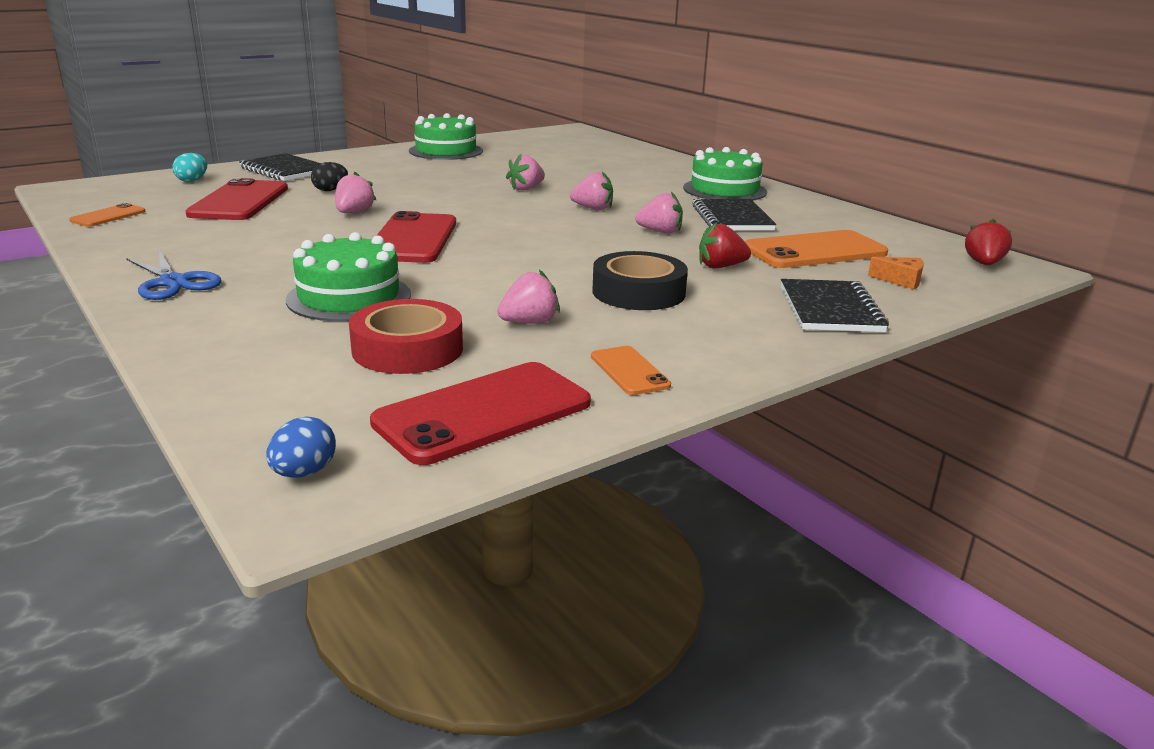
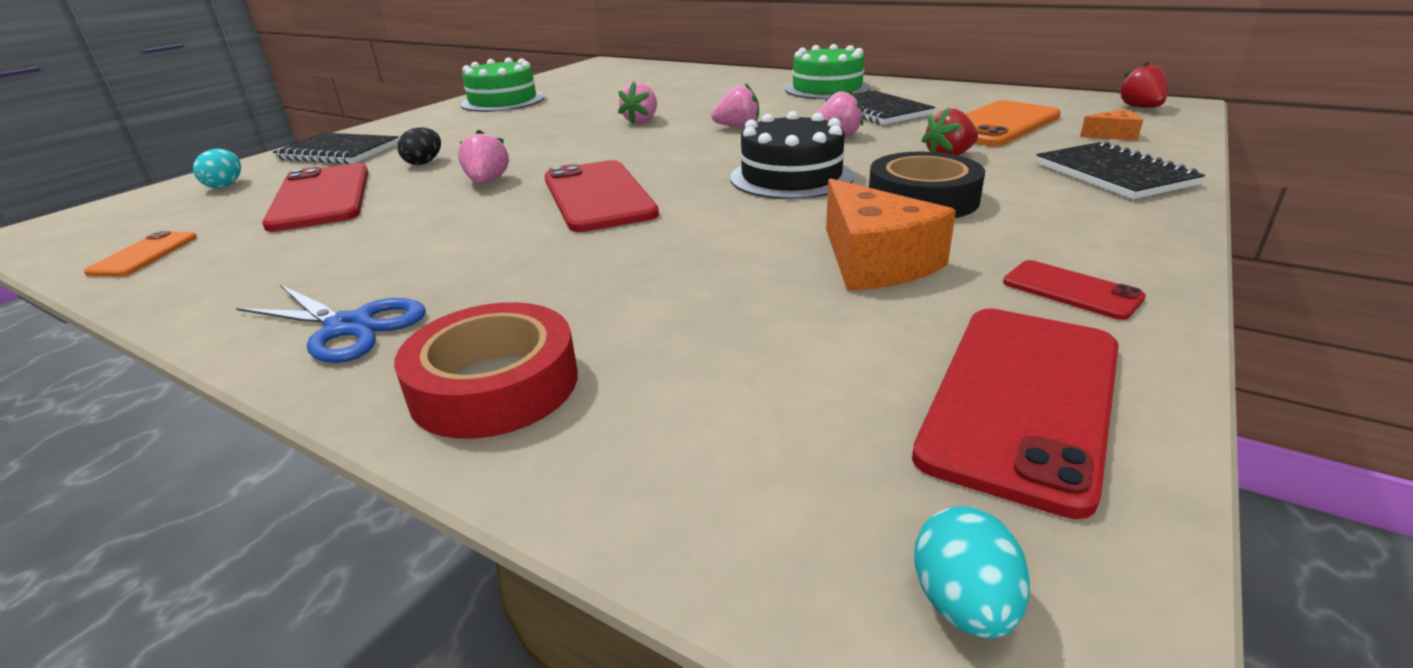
camera: 20 degrees left, 5 degrees up
(304, 472) = (963, 604): blue egg -> turquoise egg
(349, 297) = (621, 284): green cake -> none
(407, 349) = (794, 335): red tape -> red tape (494, 385)
(529, 322) = (875, 261): pink strawberry -> orange cheese
(569, 255) = (791, 177): none -> black cake
(629, 371) = (1071, 290): orange phone -> red phone

